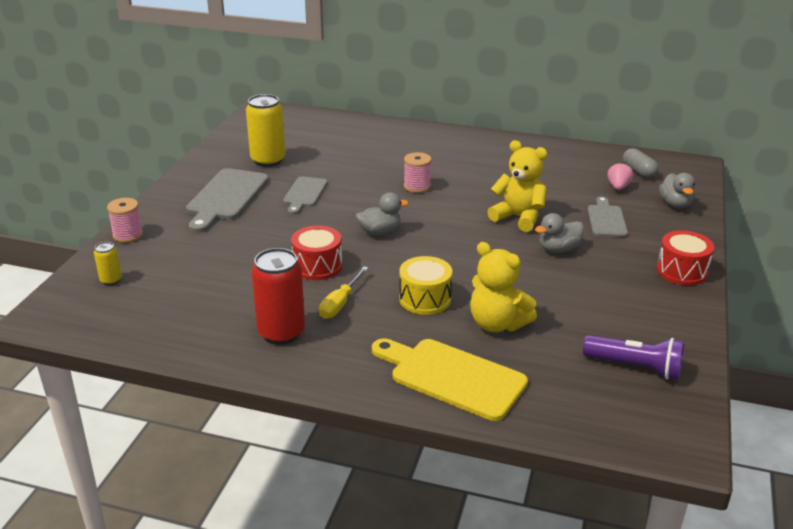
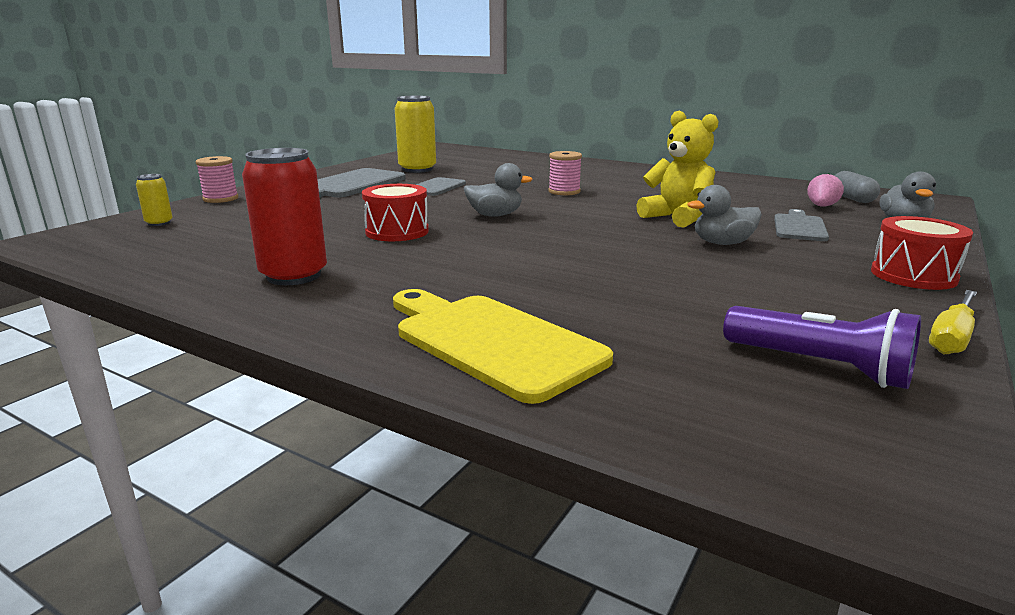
camera: 15 degrees right, 10 degrees down
(340, 303) = (394, 260): yellow screwdriver -> yellow screwdriver (952, 337)
(425, 299) = (509, 266): yellow drum -> none
(497, 324) = (598, 297): yellow teddy bear -> none

